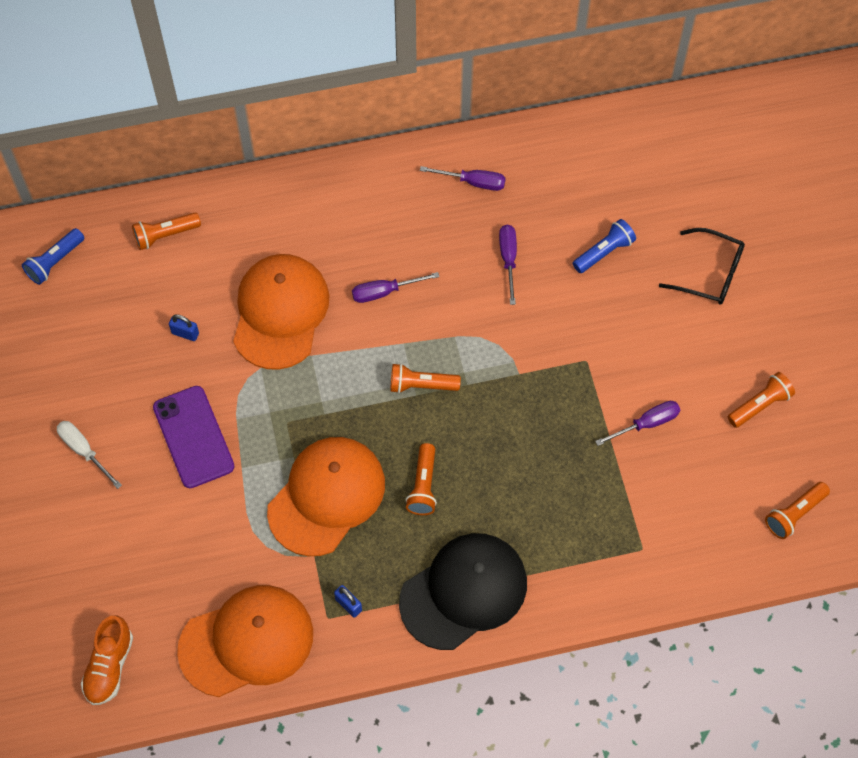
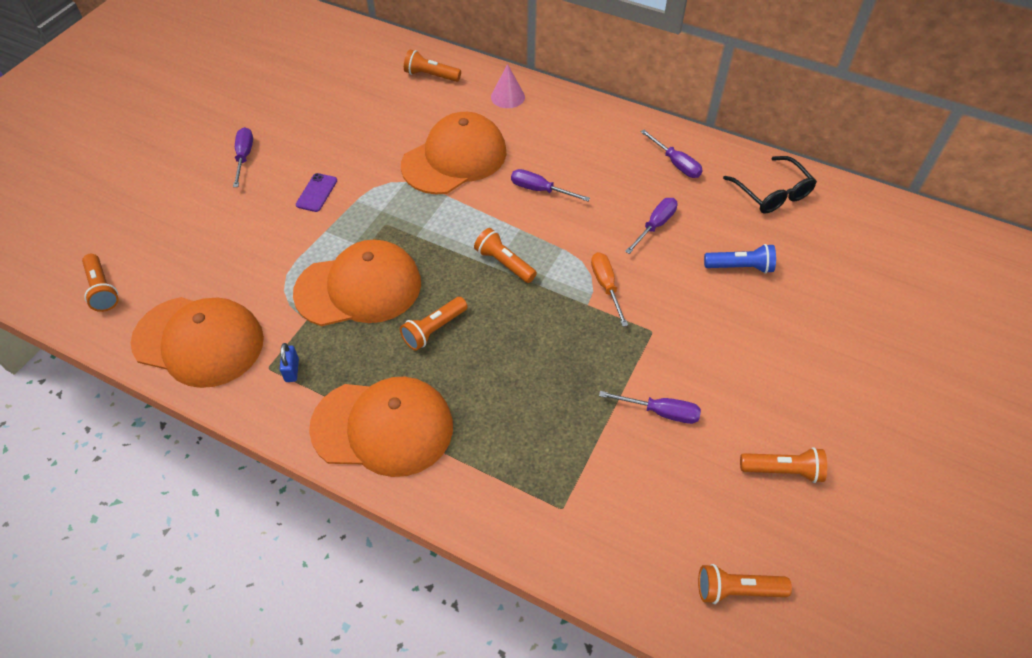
camera: 40 degrees right, 10 degrees down
(55, 262) = (350, 52): blue flashlight -> none
(84, 451) = (244, 157): white screwdriver -> purple screwdriver
(109, 666) = (102, 290): orange shoe -> orange flashlight
(185, 333) = (381, 133): blue padlock -> none
(193, 437) = (316, 192): purple phone -> purple phone, size x0.53
(262, 210) = (507, 97): none -> pink cone
(464, 592) = (383, 427): black cap -> orange cap
(519, 346) = (606, 286): none -> orange screwdriver
(710, 274) = (824, 338): black glasses -> black glasses (772, 193)

